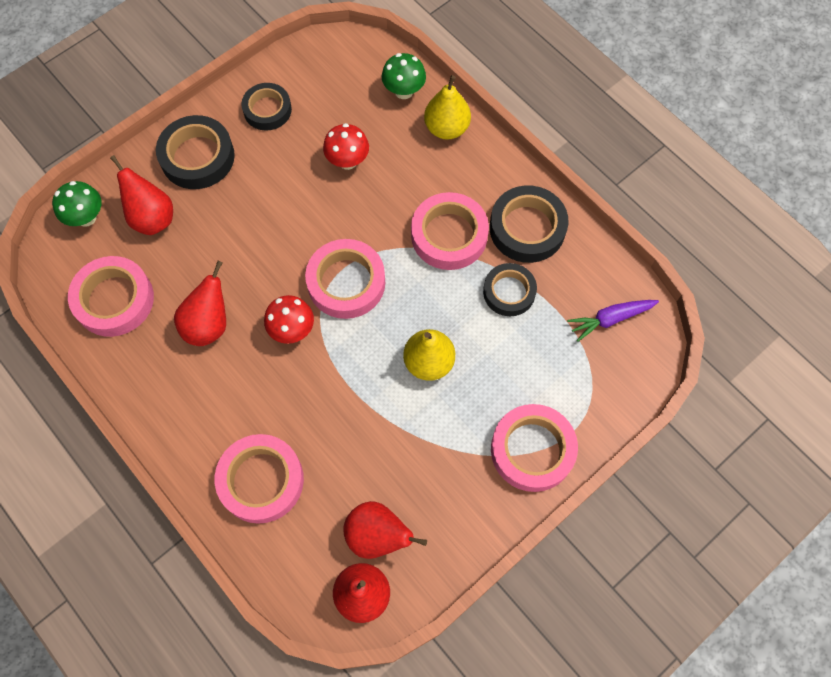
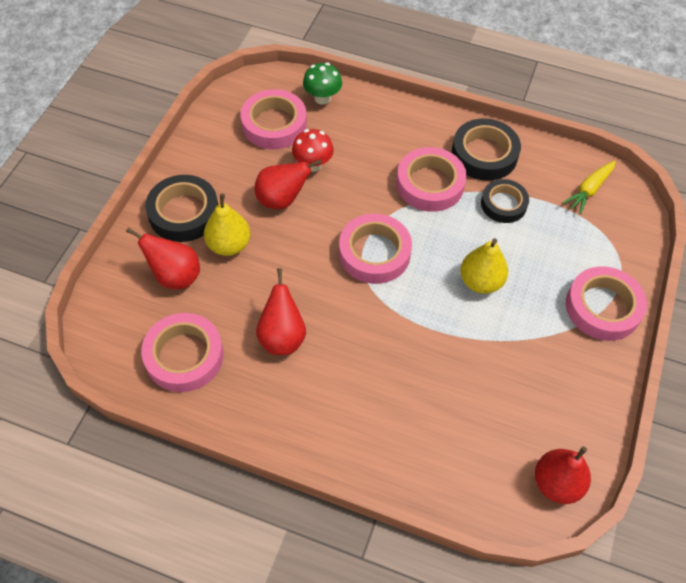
camera: 30 degrees left, 10 degrees down
(86, 217) = (114, 301): green mushroom -> none
(261, 480) = (411, 437): pink tape -> pink tape (274, 124)
(267, 110) = (220, 154): black tape -> none
(292, 330) = (355, 308): red mushroom -> none
(377, 536) = (535, 431): red pear -> red pear (282, 200)
(446, 128) = (374, 111): yellow pear -> yellow pear (229, 245)
(610, 319) = (589, 190): purple carrot -> yellow carrot

